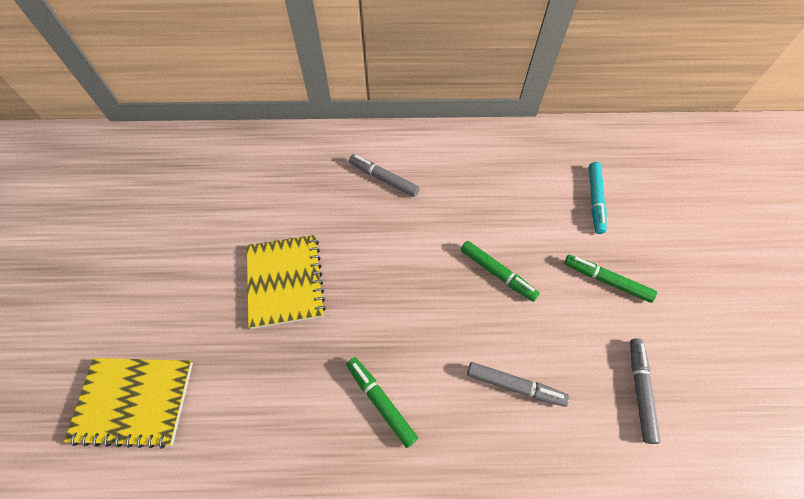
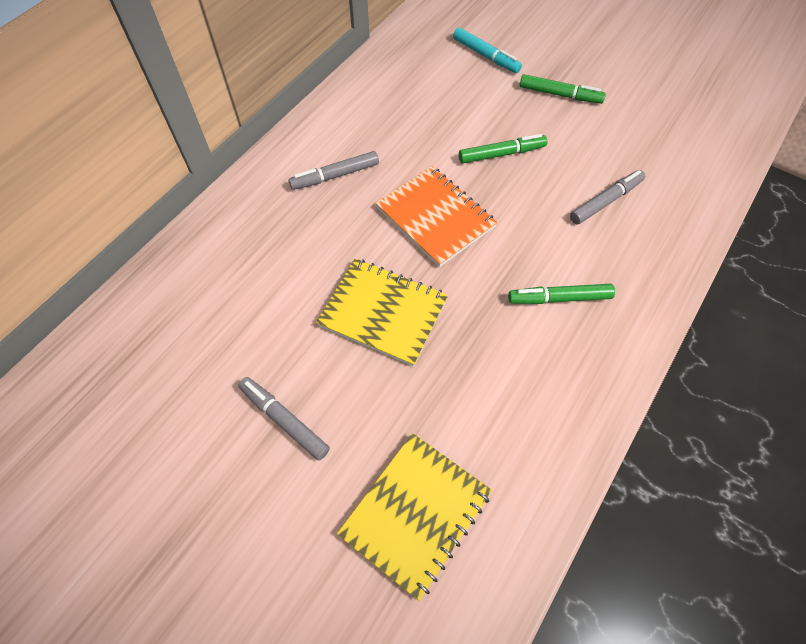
camera: 55 degrees left, 0 degrees up
(395, 264) = (435, 217): none -> orange notebook
(606, 280) = (560, 95): green marker -> green marker turned 135 degrees counterclockwise
(640, 390) = (657, 133): grey marker -> grey marker (284, 420)

